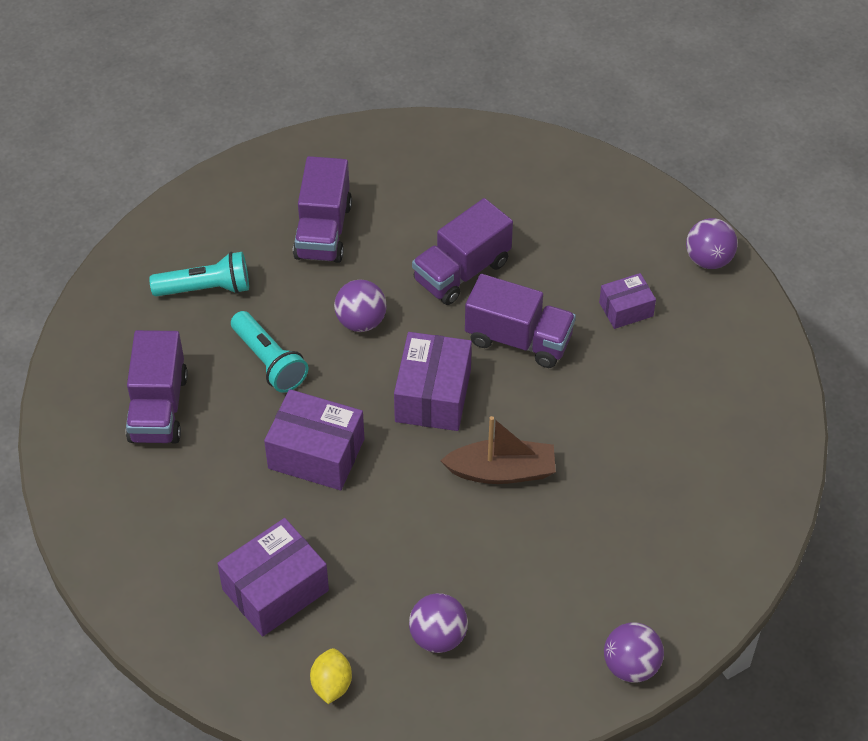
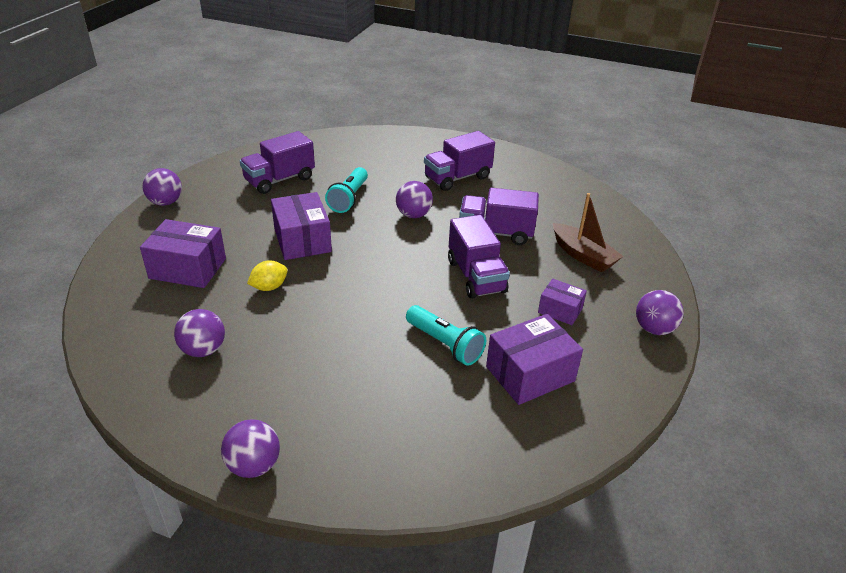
camera: 50 degrees right, 15 degrees down
(101, 552) = (166, 202): none -> purple ball
(206, 288) = (373, 161): turquoise flashlight -> turquoise flashlight (445, 344)
(331, 684) = (129, 321): yellow lemon -> yellow lemon (269, 287)
(433, 395) = (392, 263): purple box -> purple box (530, 374)
(501, 471) = (365, 316): brown boat -> brown boat (583, 255)

